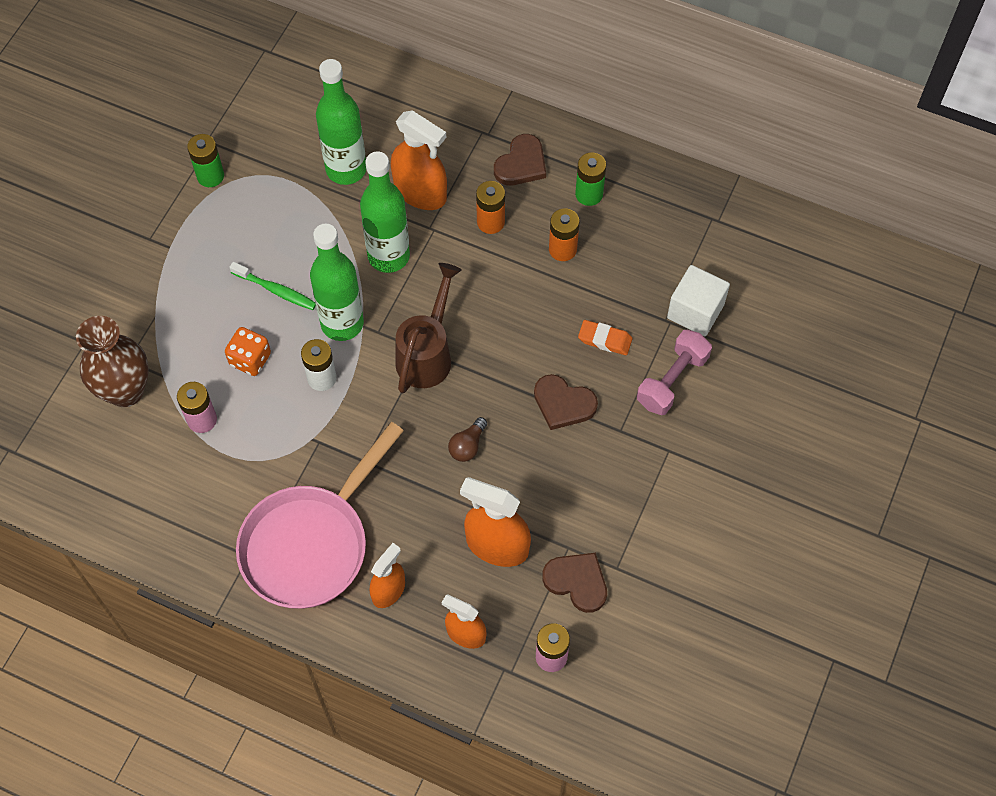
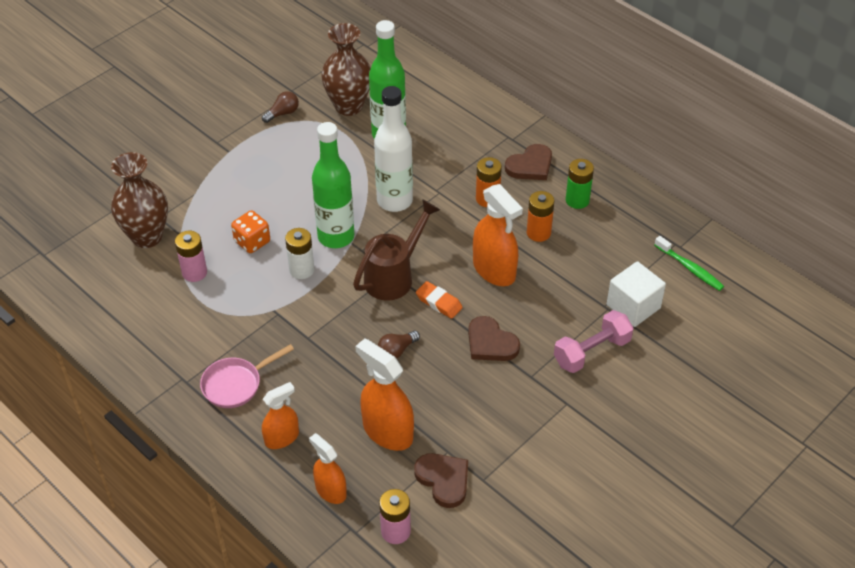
camera: 20 degrees right, 15 degrees down
(210, 176) = (283, 113): green battery -> brown light bulb
(276, 290) = (295, 201): green toothbrush -> green toothbrush (690, 268)
(283, 143) = (348, 106): none -> brown vase
(311, 543) = (236, 384): pink pan -> pink pan, size x0.53
(388, 256) = (394, 201): green bottle -> white bottle
(420, 192) = (440, 164): orange spray bottle -> orange spray bottle (494, 270)
(605, 340) = (546, 306): orange eraser -> orange eraser (439, 302)

